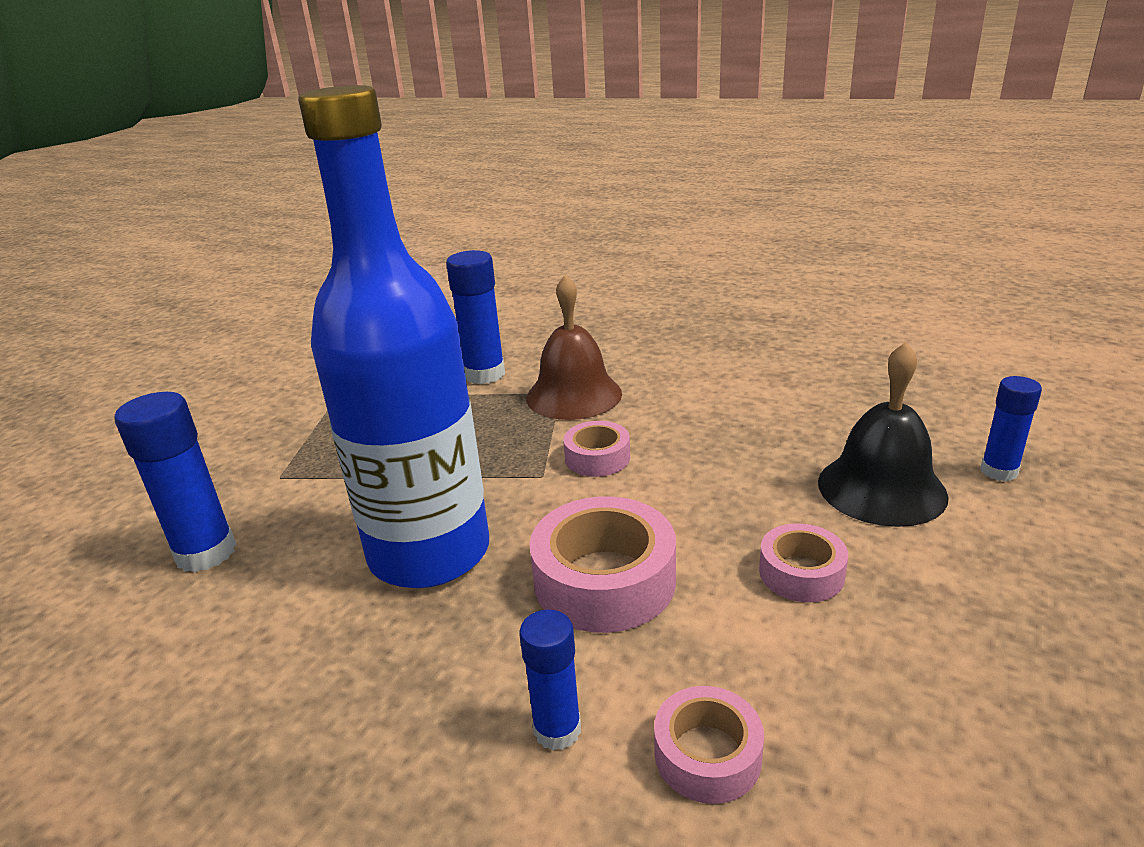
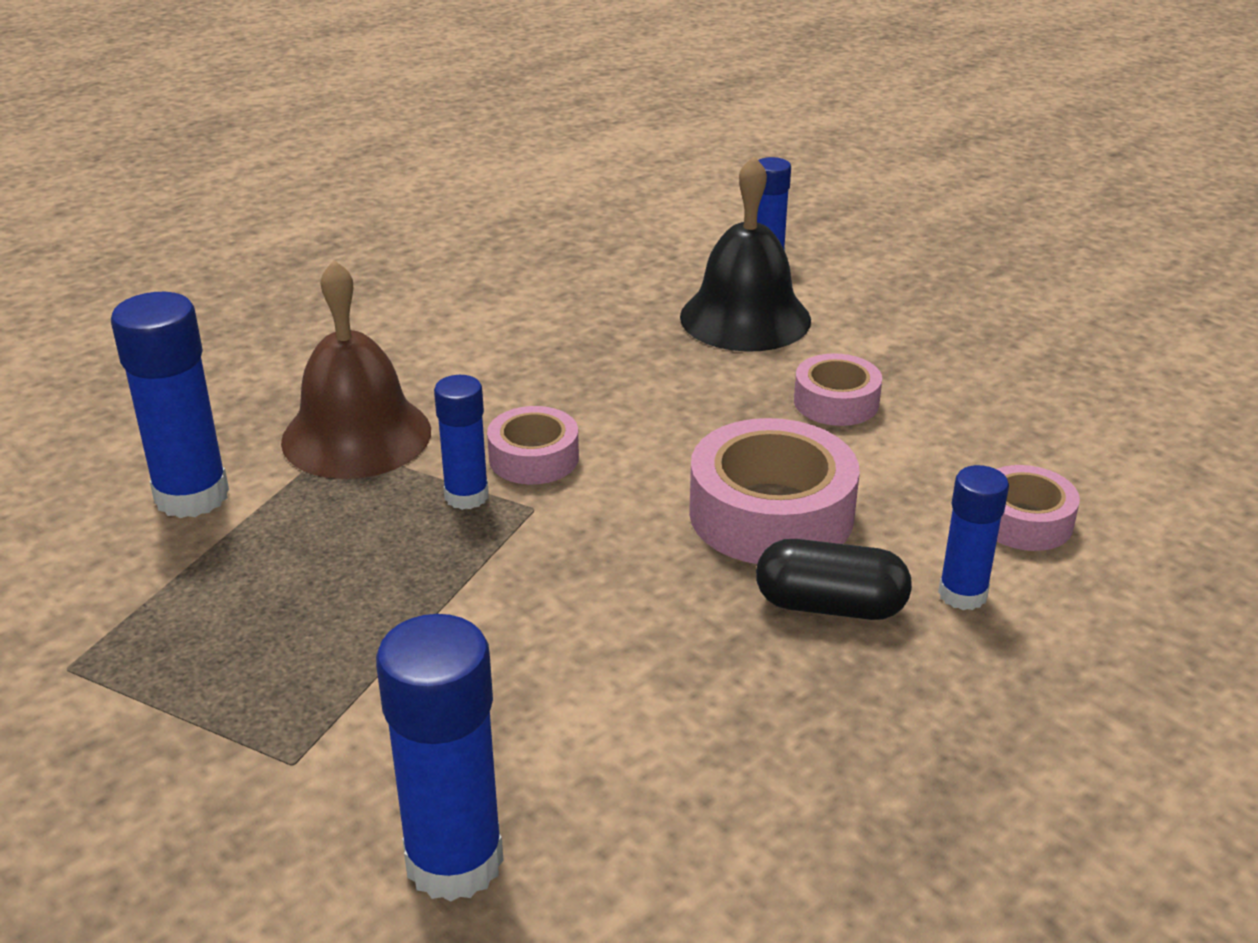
camera: 70 degrees left, 5 degrees up
(429, 553) = (629, 630): blue bottle -> none
(500, 645) = (830, 606): none -> black capsule
(538, 448) = (466, 496): none -> blue glue stick

